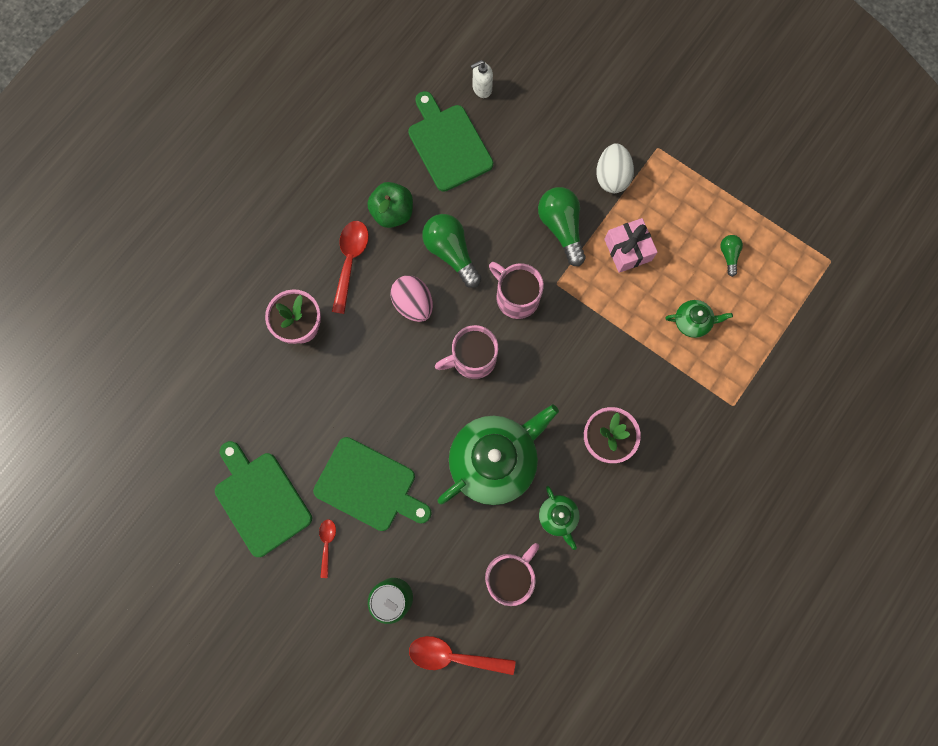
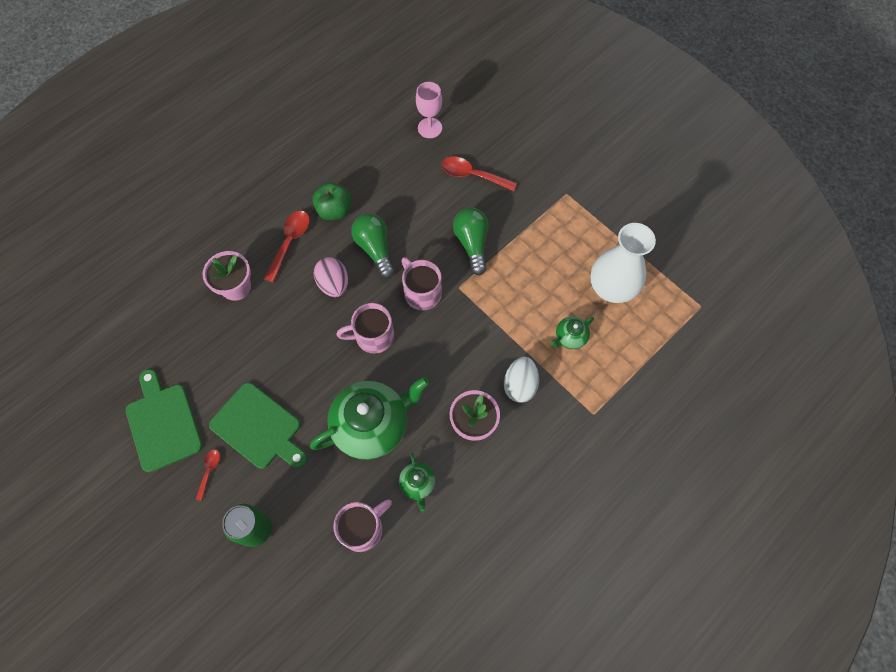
camera: 10 degrees right, 10 degrees down
(448, 144) = (392, 165): green cutting board -> none
(453, 656) = (295, 592): red spoon -> red spoon (472, 175)
(482, 89) = (430, 128): white soap dispenser -> pink goblet
(611, 177) = (523, 210): white egg -> white egg (520, 385)
(628, 250) = (525, 270): pink gift -> none
(692, 322) = (570, 337): green teapot -> green teapot turned 135 degrees clockwise
(728, 255) = (611, 288): green light bulb -> white vase

